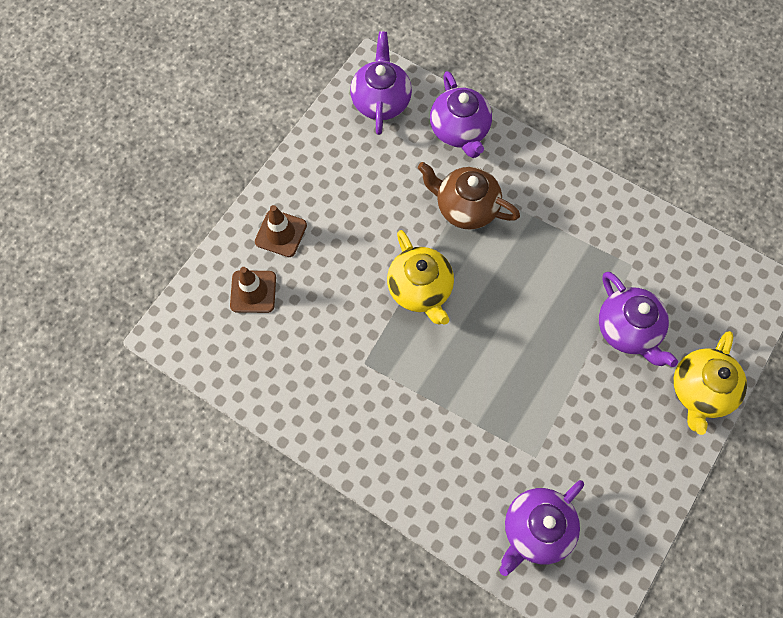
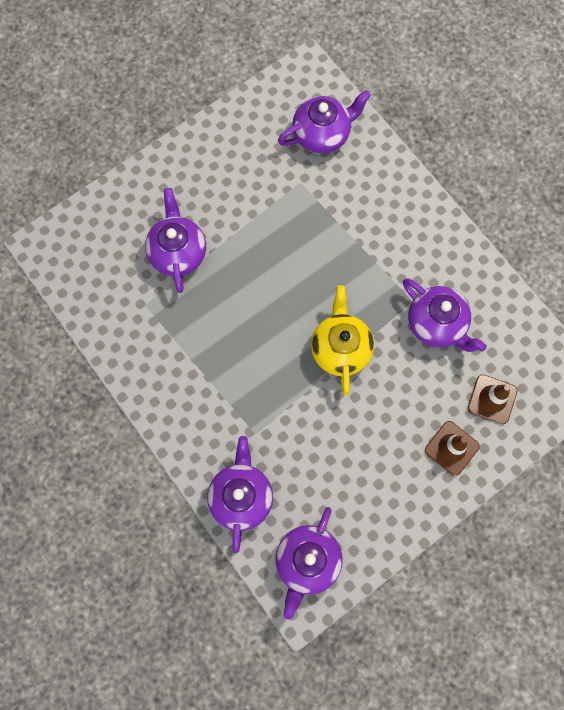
camera: 160 degrees left, 5 degrees up
(330, 348) = (437, 324): none -> purple teapot
(465, 207) = (269, 412): brown teapot -> none
(700, 391) = (146, 186): yellow teapot -> none

